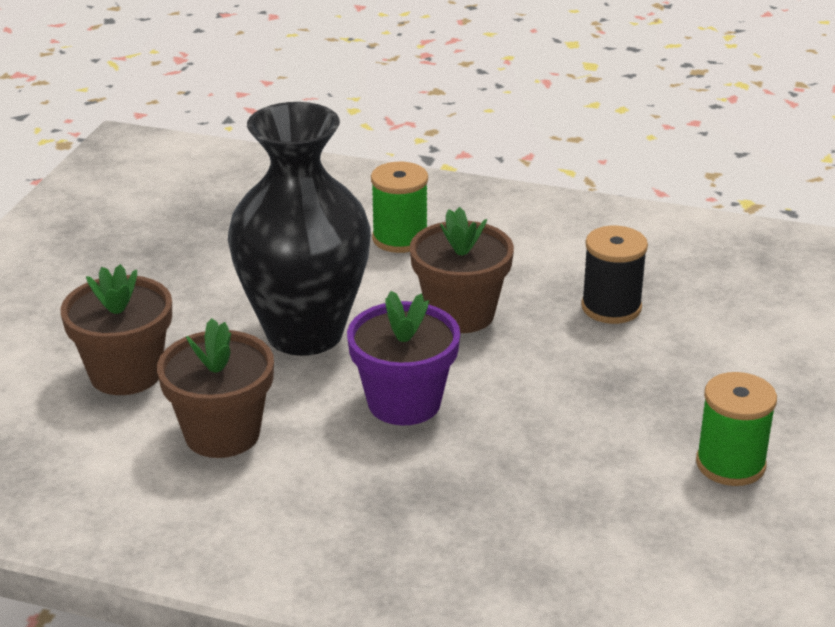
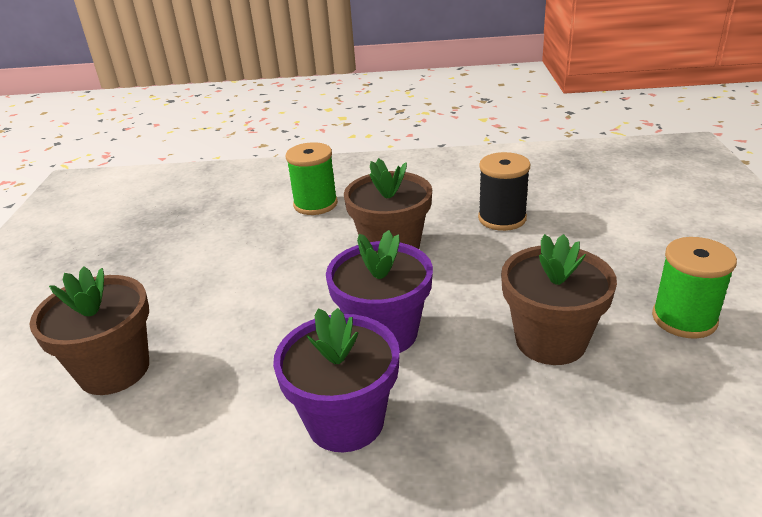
camera: 15 degrees left, 0 degrees up
(222, 434) = (227, 408): brown flower pot -> brown flower pot (550, 341)
(304, 333) = (270, 293): black vase -> none
(327, 471) = (345, 421): none -> purple flower pot

